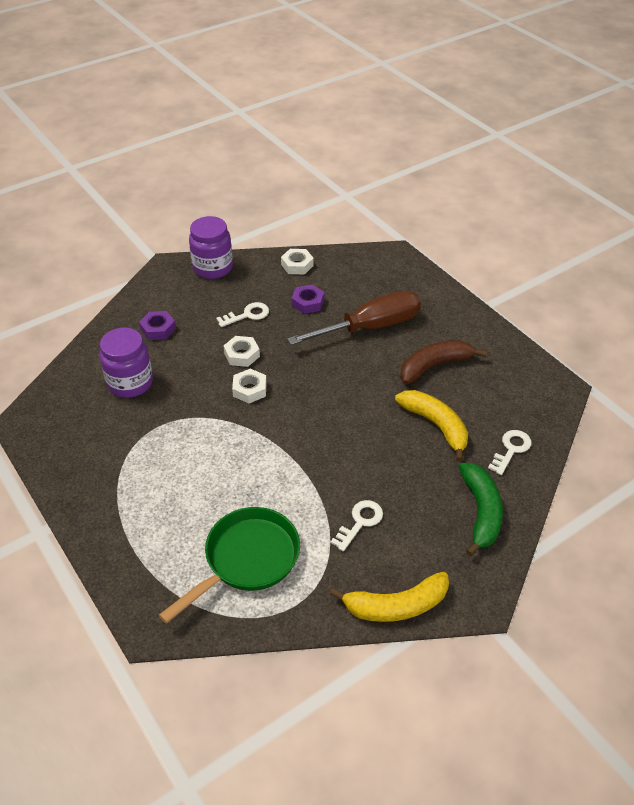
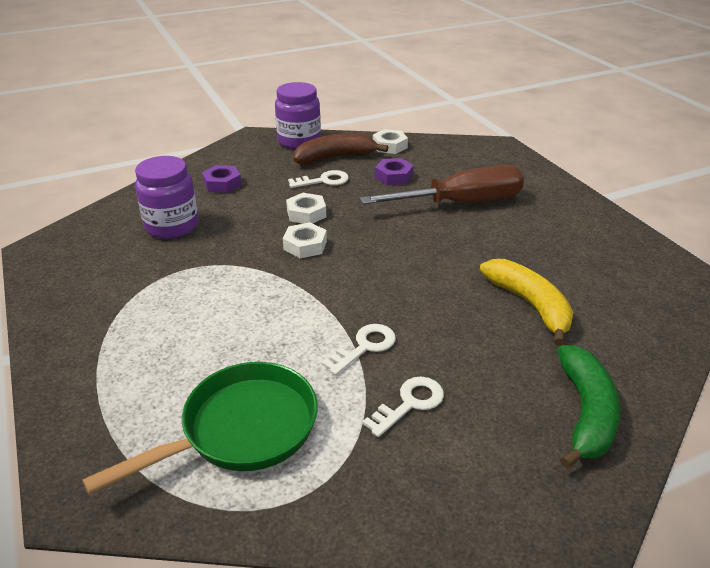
camera: 10 degrees right, 10 degrees down
(396, 606) = (443, 525): yellow banana -> none
(435, 366) = (534, 245): brown banana -> brown banana (335, 157)
(511, 449) = (631, 343): white key -> white key (364, 347)

